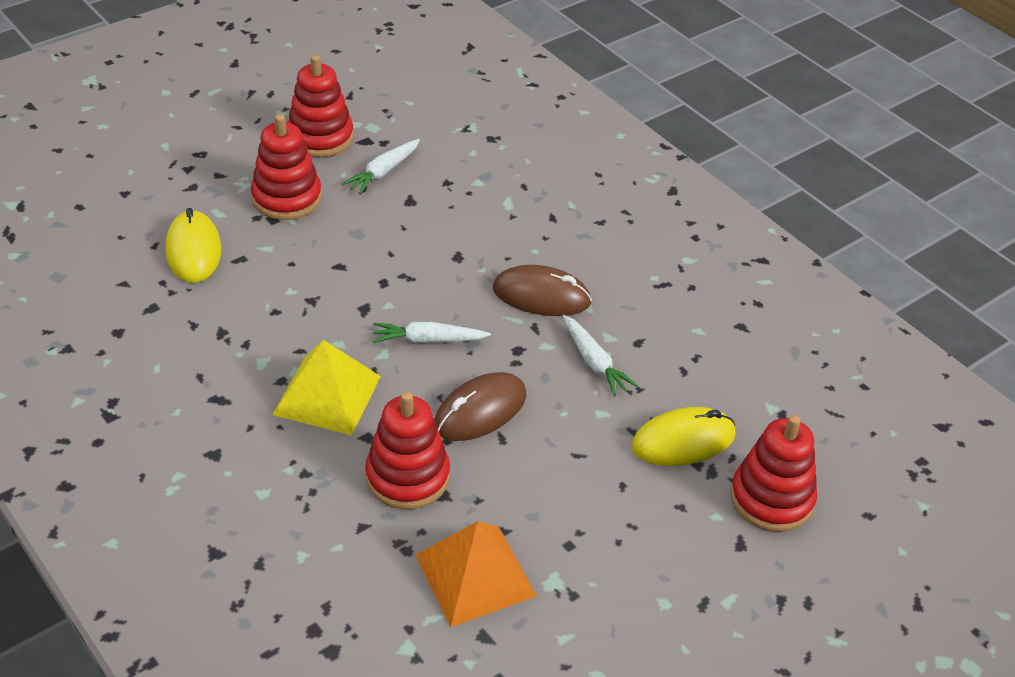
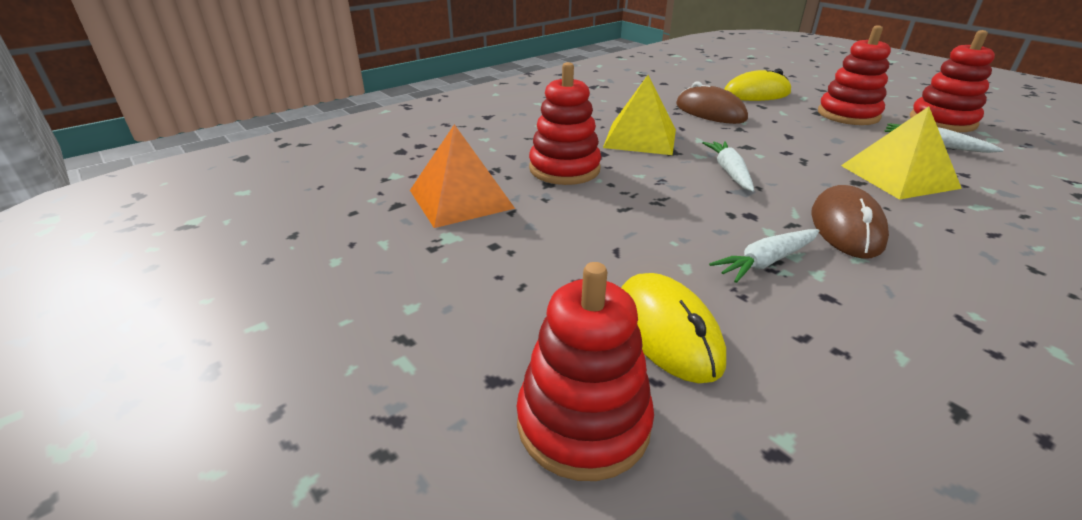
camera: 90 degrees right, 10 degrees down
(449, 226) = (898, 176): none -> yellow pyramid
(480, 411) = (653, 197): brown mouse -> brown mouse (710, 112)

